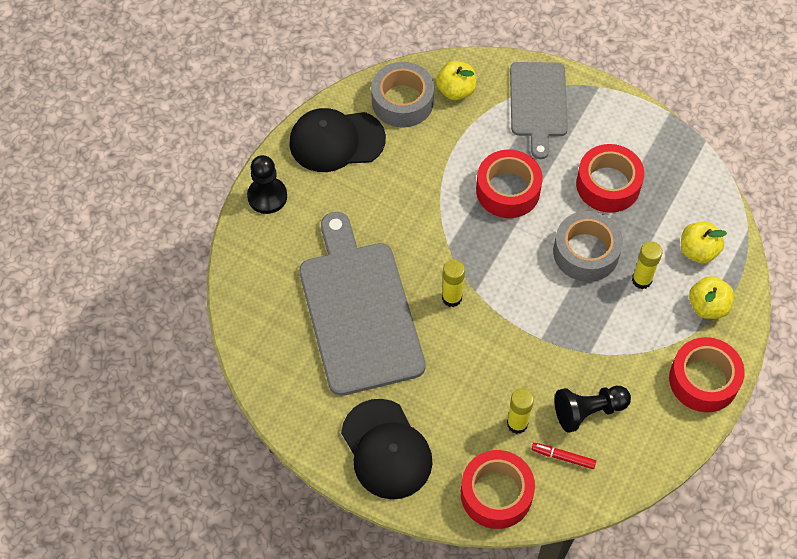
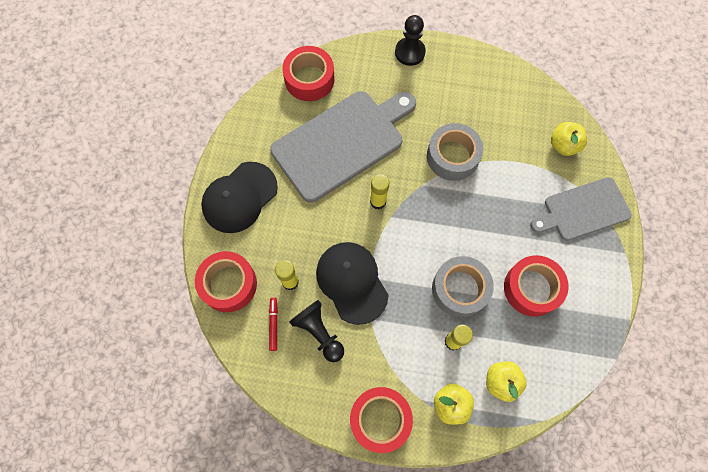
camera: 70 degrees right, 10 degrees up
(336, 141) = (477, 79): black cap -> black cap (352, 282)
(402, 101) = (534, 111): grey tape -> grey tape (452, 156)
(508, 190) = (490, 212): red tape -> red tape (309, 79)

